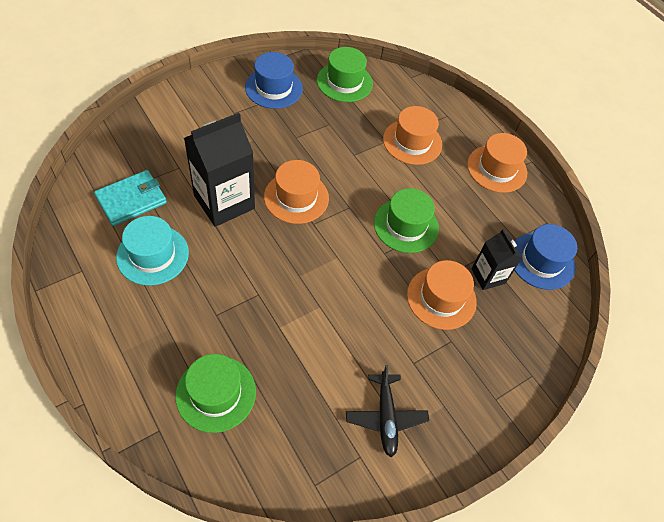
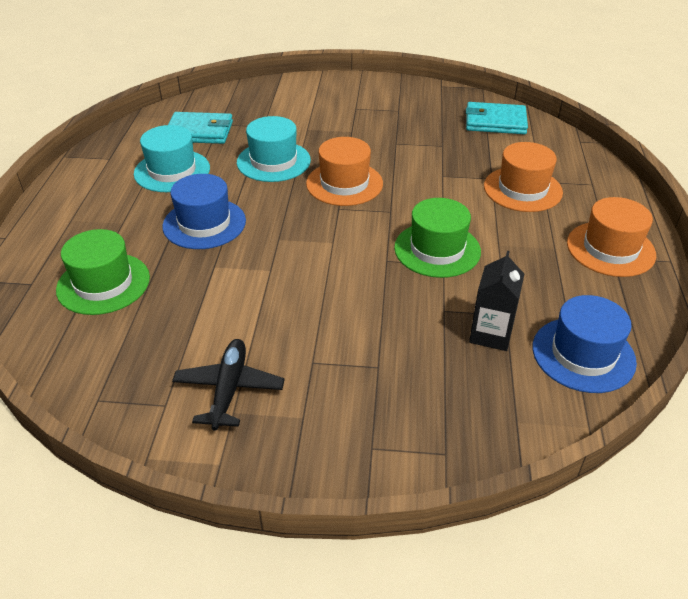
camera: 45 degrees right, 15 degrees down
(224, 202) = (273, 161): black carton -> turquoise hat
(274, 88) = (414, 104): blue hat -> blue hat (204, 223)
(344, 82) = (495, 122): green hat -> turquoise wallet
(386, 417) = (229, 389): black plane -> black plane turned 150 degrees clockwise
(441, 298) = (409, 325): orange hat -> none

